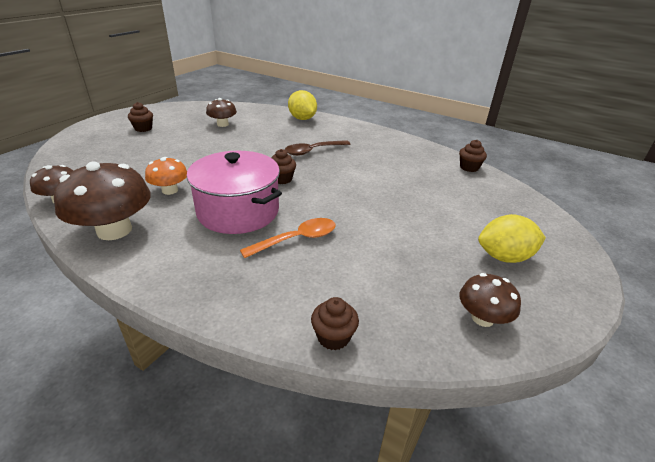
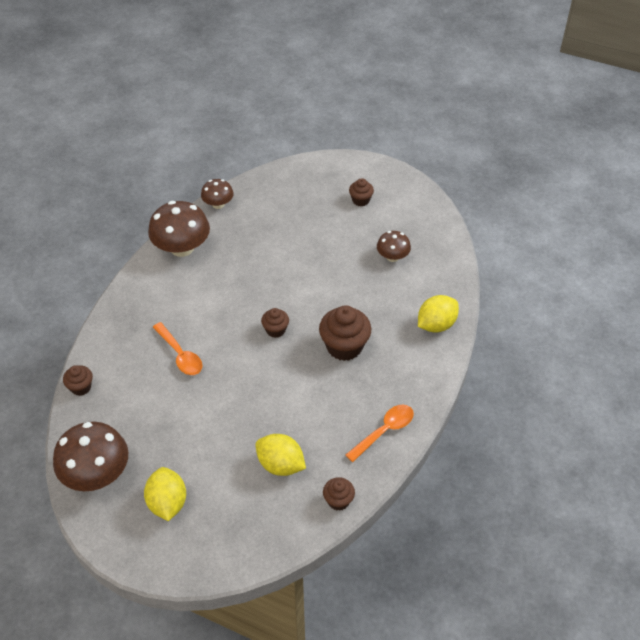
camera: 85 degrees right, 15 degrees up
(170, 190) = (242, 259): orange mushroom -> none
(238, 211) = (215, 310): pink pot -> none
(313, 151) = (344, 346): brown spoon -> brown cupcake
(401, 145) = (384, 431): none -> orange spoon
(440, 189) = (280, 465): none -> yellow lemon
(482, 318) = (96, 473): brown mushroom -> brown mushroom, size x1.79

